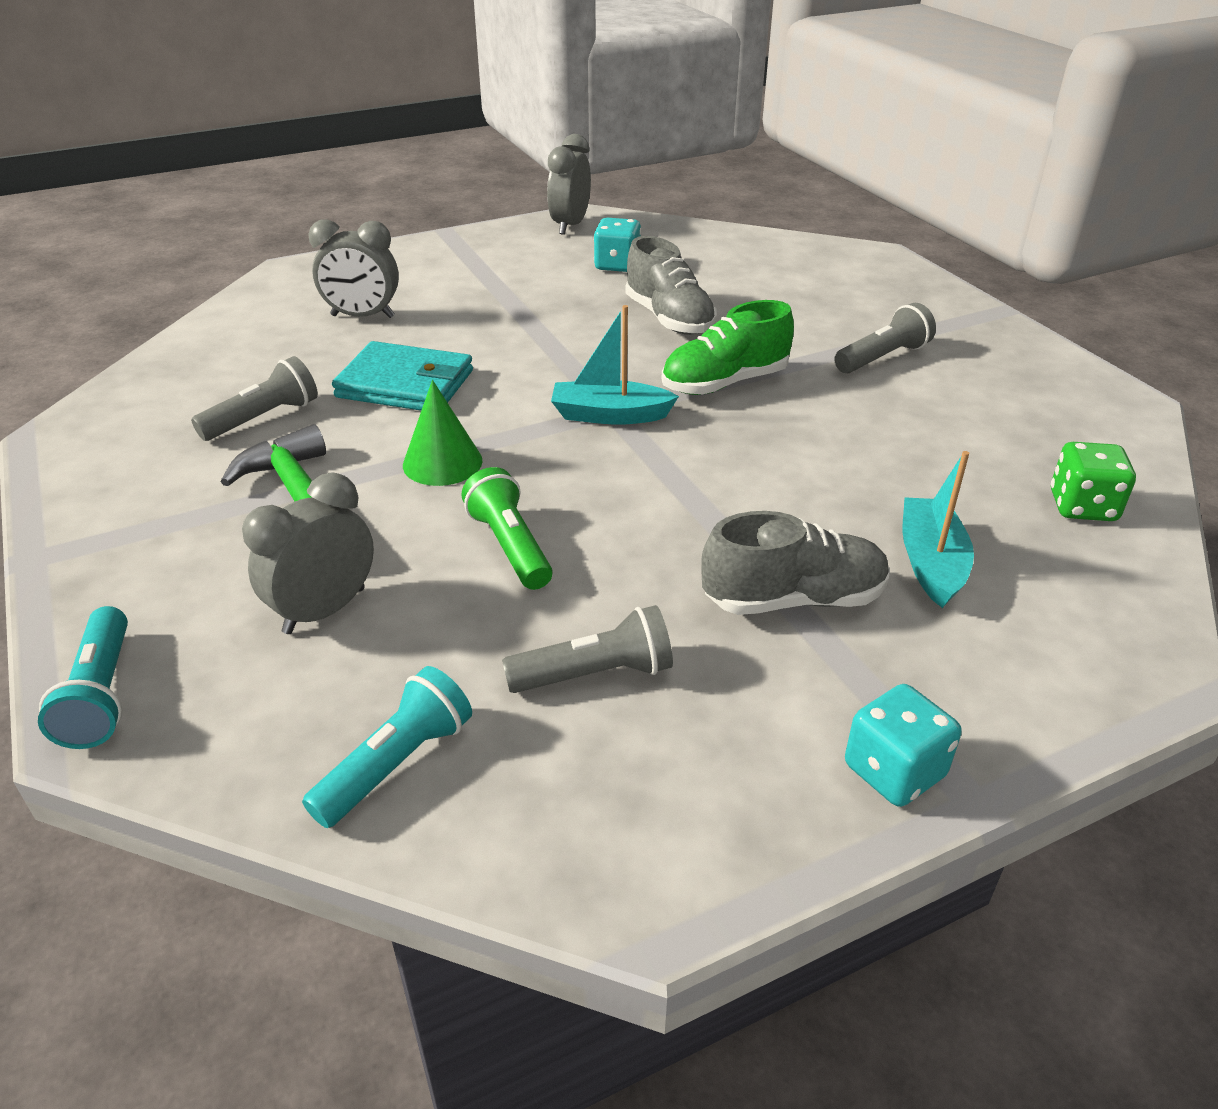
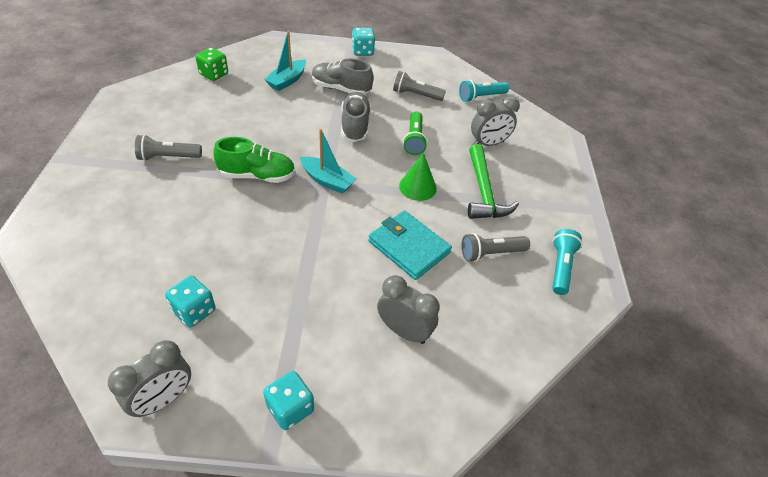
camera: 155 degrees left, 10 degrees up
(102, 695) = (562, 145): turquoise flashlight -> turquoise flashlight (560, 267)
(448, 249) = (290, 408): none -> turquoise dice
(669, 319) = (228, 234): grey shoe -> grey shoe (355, 126)

